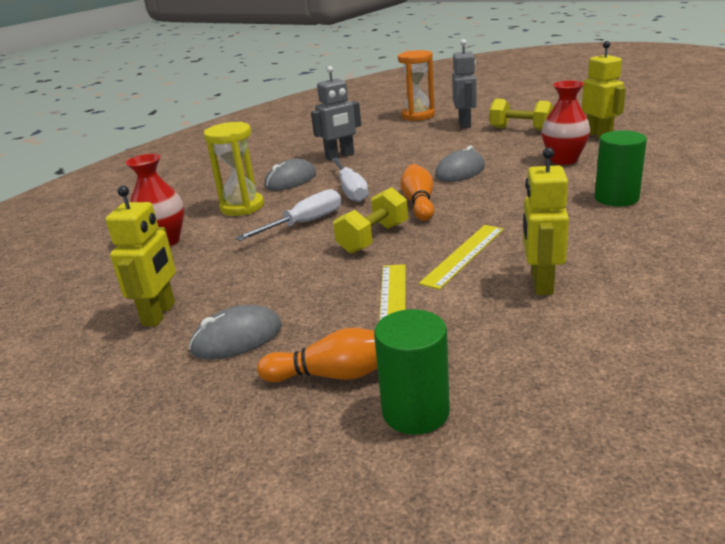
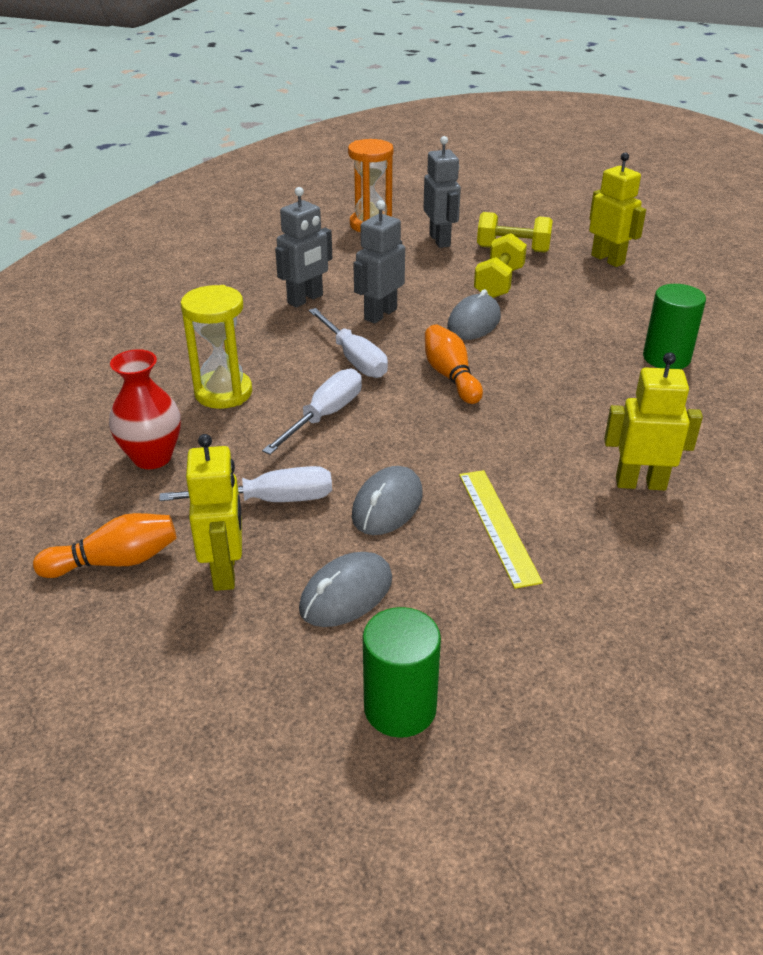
camera: 20 degrees left, 10 degrees up
(225, 272) = (270, 500): none -> white screwdriver
(291, 180) = (263, 344): grey mouse -> grey mouse (387, 505)
(333, 375) = (485, 627): orange bowling pin -> orange bowling pin (115, 561)
(373, 238) = (424, 433): yellow dumbbell -> yellow dumbbell (499, 283)
(389, 165) = (380, 314): none -> grey robot
(415, 412) = (593, 659): green cylinder -> green cylinder (400, 708)
(464, 255) = (541, 451): yellow ruler -> none
(541, 283) = (640, 483): yellow robot -> yellow robot turned 105 degrees clockwise
(563, 160) = (585, 300): red vase -> none

